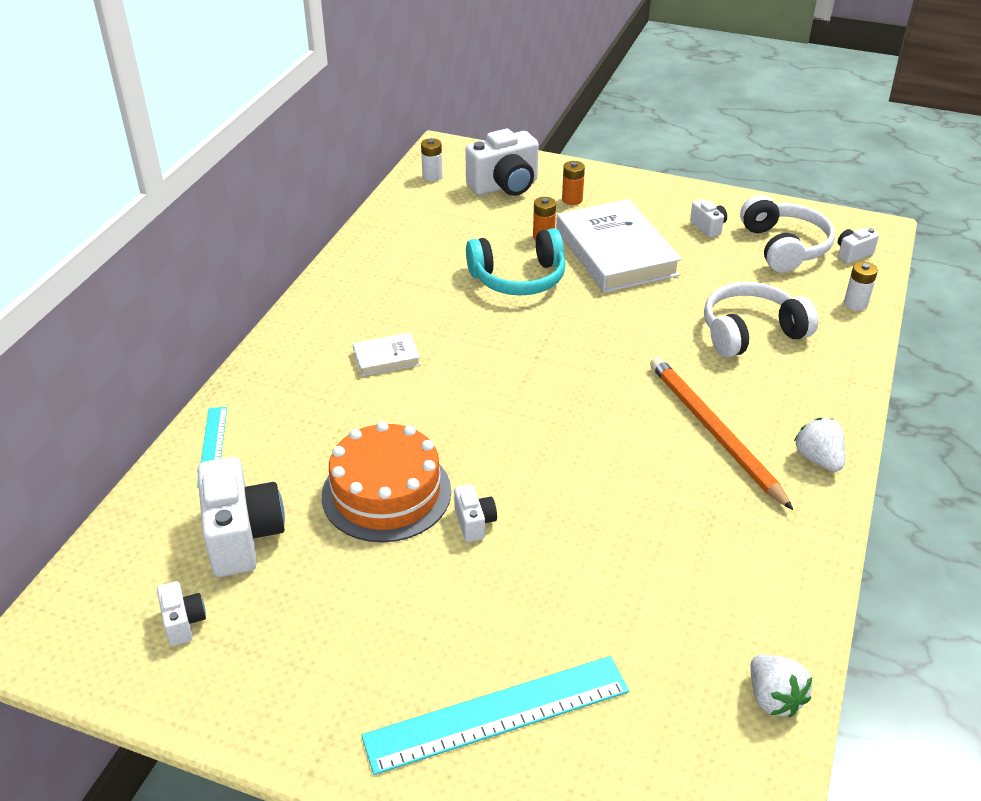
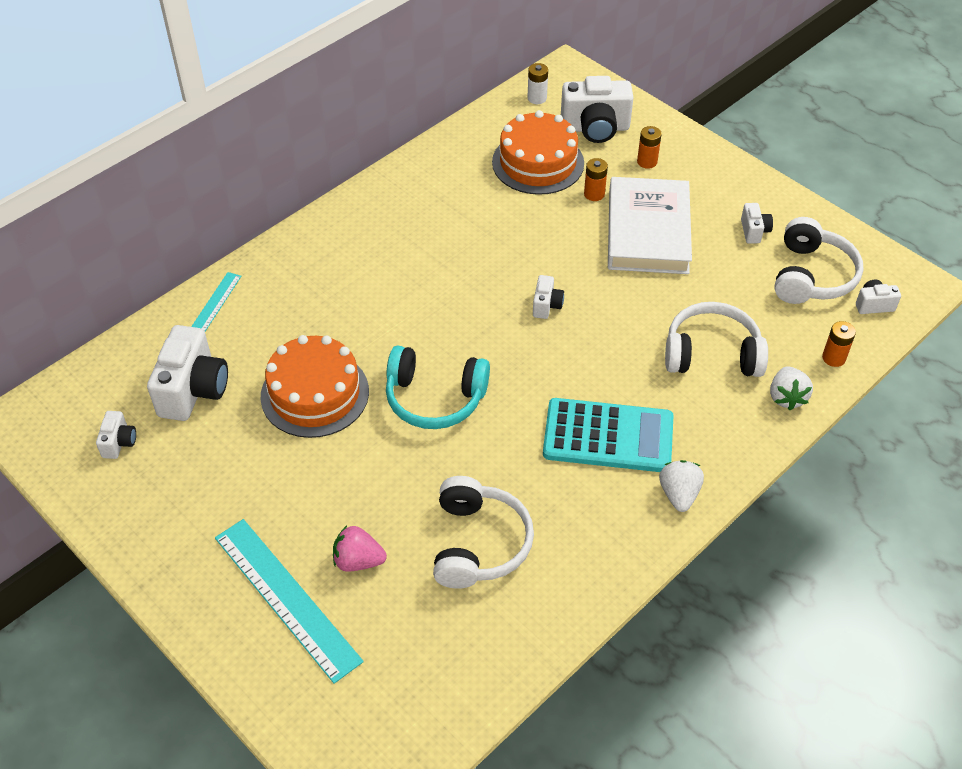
camera: 25 degrees right, 10 degrees up
(386, 358) = (386, 272): white book -> none
(471, 226) = (538, 162): none -> orange cake
(474, 523) = (364, 443): white camera -> white camera (546, 305)
(497, 713) = (286, 598): turquoise ruler -> turquoise ruler turned 45 degrees clockwise
(518, 278) = (544, 230): turquoise headphones -> turquoise headphones (435, 398)
(550, 642) = (358, 561): none -> pink strawberry
(664, 575) = (478, 543): none -> white headphones
(714, 432) = (608, 436): orange pencil -> turquoise calculator
(773, 698) = (491, 672): white strawberry -> white strawberry (786, 397)
(855, 303) = (833, 358): white battery -> orange battery

